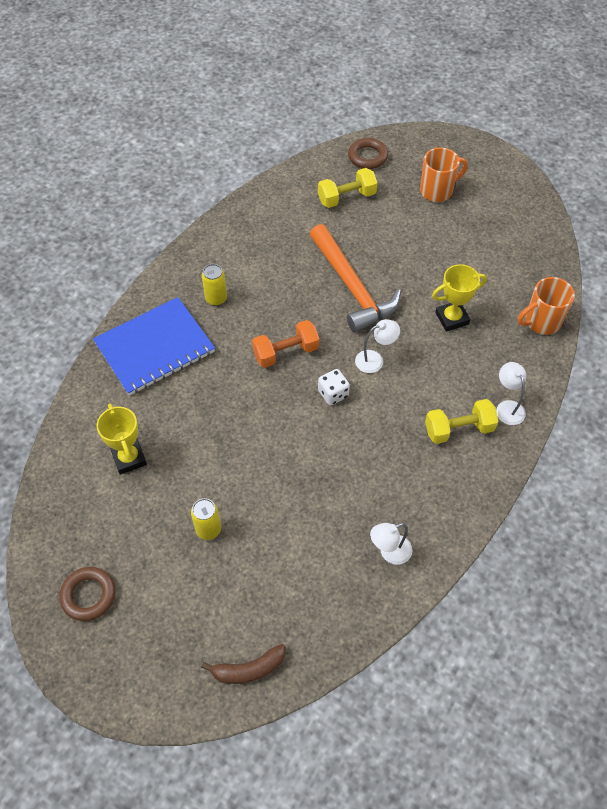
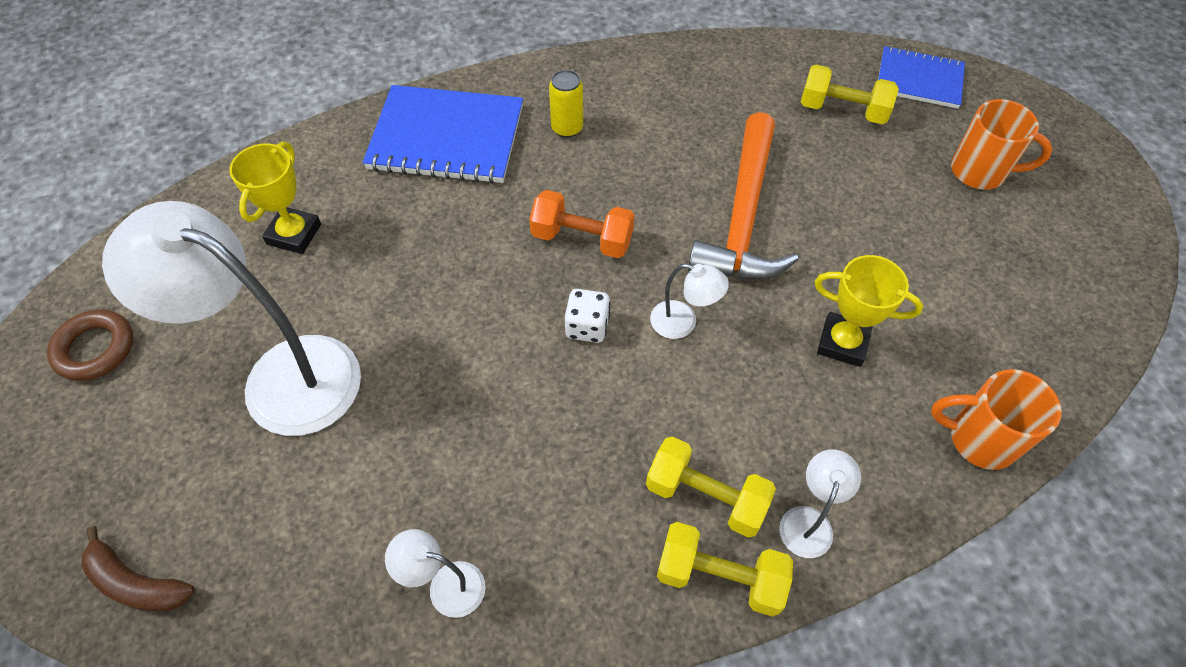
camera: 40 degrees right, 0 degrees up
(208, 529) = (281, 376): yellow can -> white lamp
(367, 156) = (919, 80): brown ring -> blue notebook
(494, 457) = (719, 577): none -> yellow dumbbell

